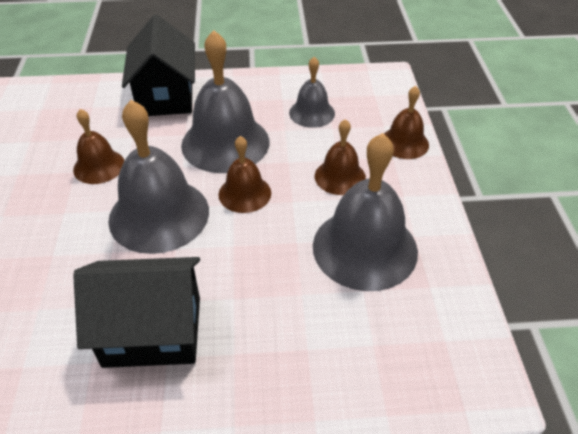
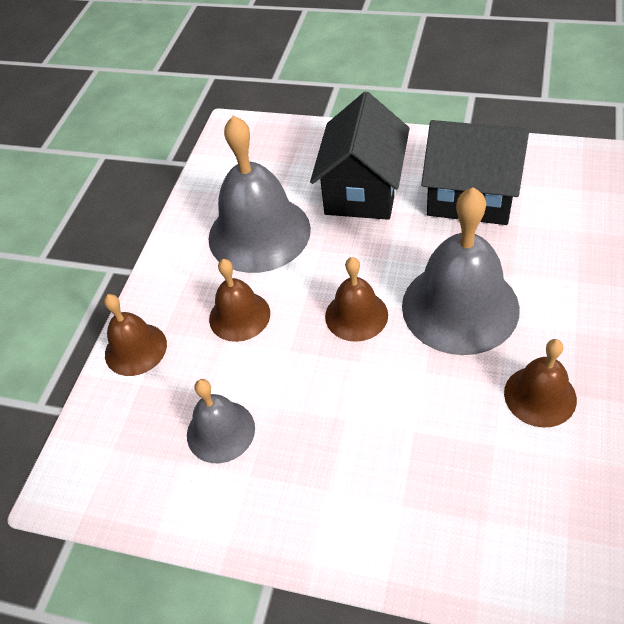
camera: 155 degrees left, 5 degrees up
(166, 96) = (437, 531): black house -> black house (363, 190)
(225, 143) = (360, 400): grey bell -> none

